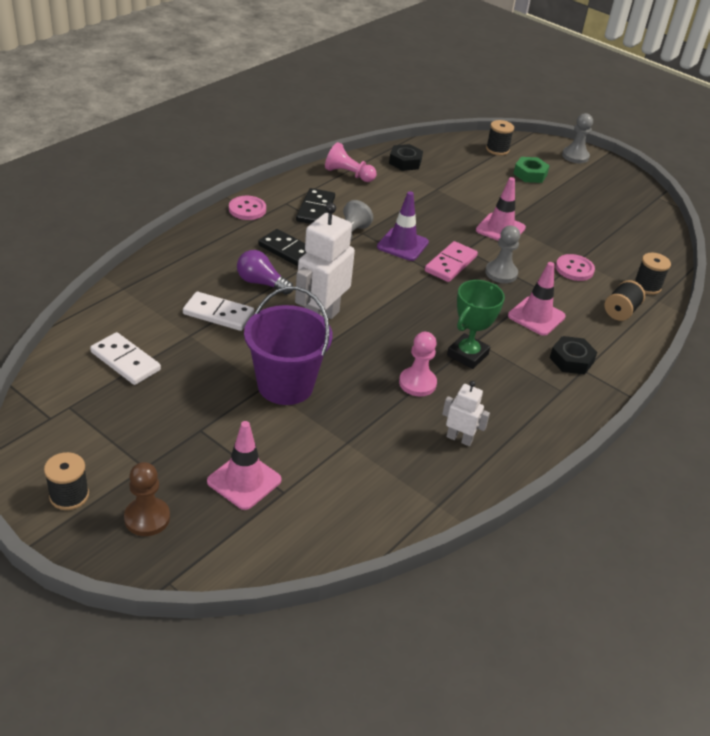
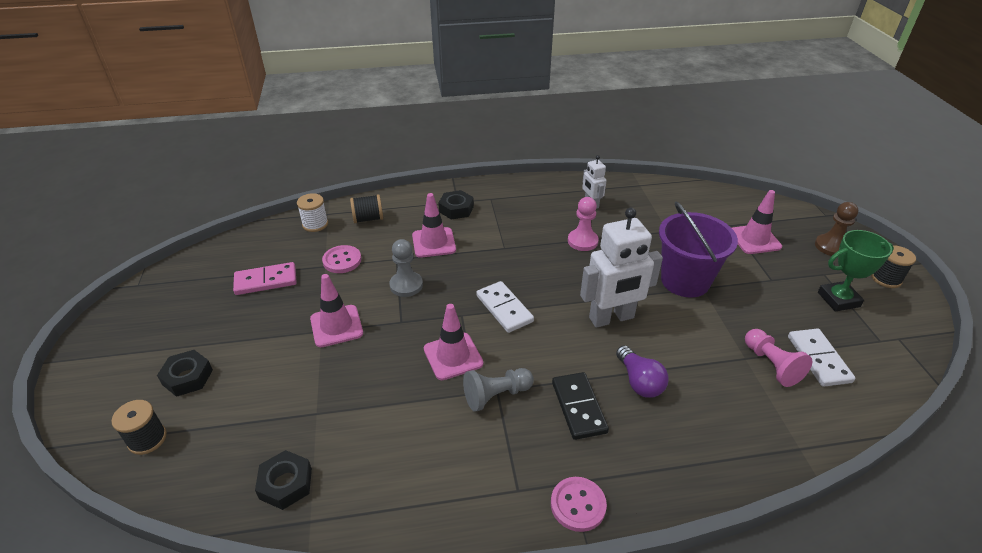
camera: 135 degrees left, 0 degrees up
(218, 314) = (705, 367): white domino -> white domino (504, 309)
(315, 209) = (492, 457): black domino -> none
(348, 174) = (385, 501): pink pawn -> pink pawn (771, 365)
(402, 245) = (453, 356): purple traffic cone -> pink traffic cone
(451, 264) = (436, 314): pink domino -> pink domino (266, 281)
(467, 355) = (523, 242): green trophy -> green trophy (838, 299)
(530, 174) = (187, 377): green nut -> black nut
(575, 156) = (93, 376): grey pawn -> none
(647, 286) = (315, 224): black spool -> white spool

